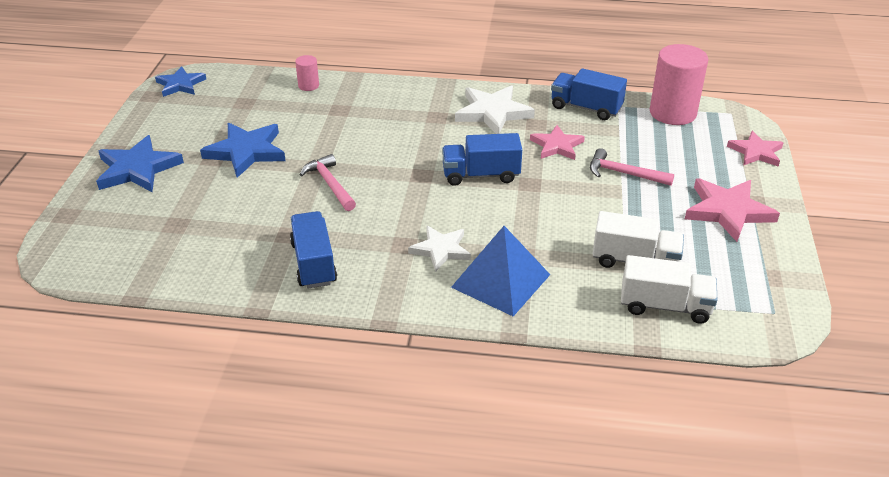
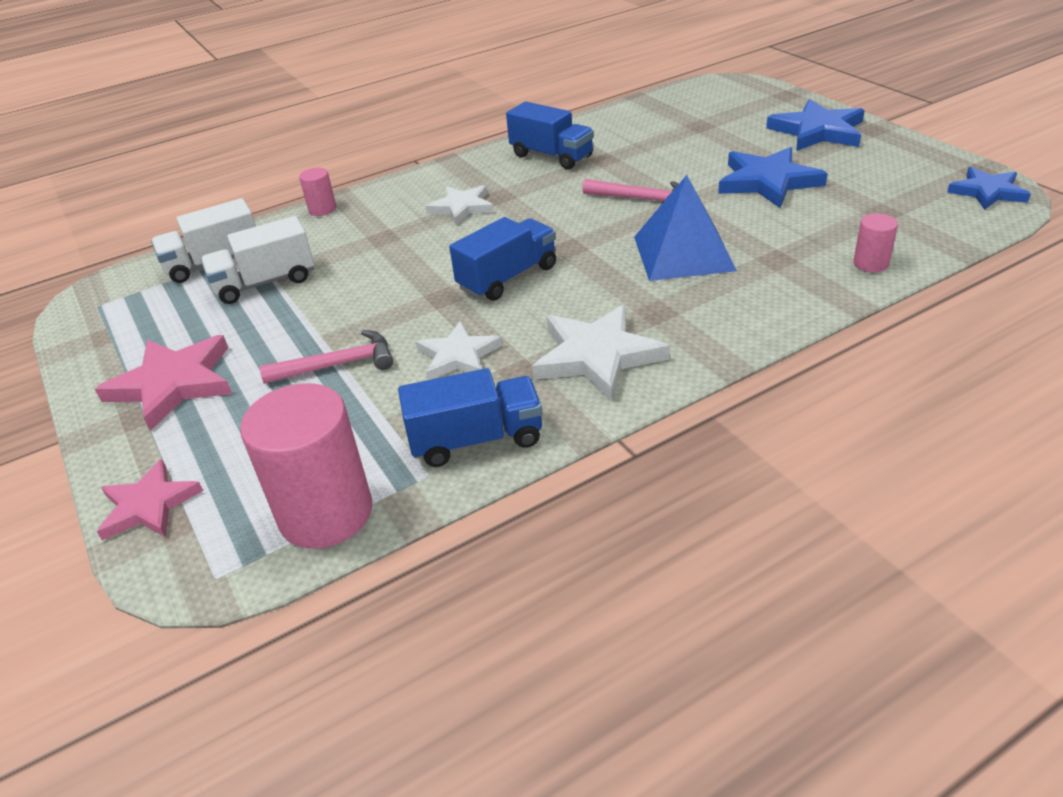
camera: 145 degrees right, 0 degrees up
(500, 280) = (383, 214): blue pyramid -> blue pyramid (683, 253)
(542, 318) = (322, 209): none -> pink cylinder
(557, 146) = (458, 356): pink star -> white star

